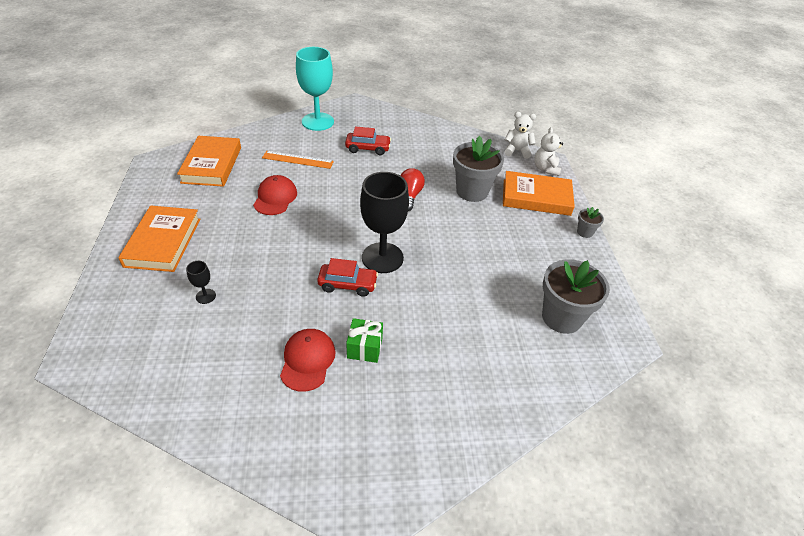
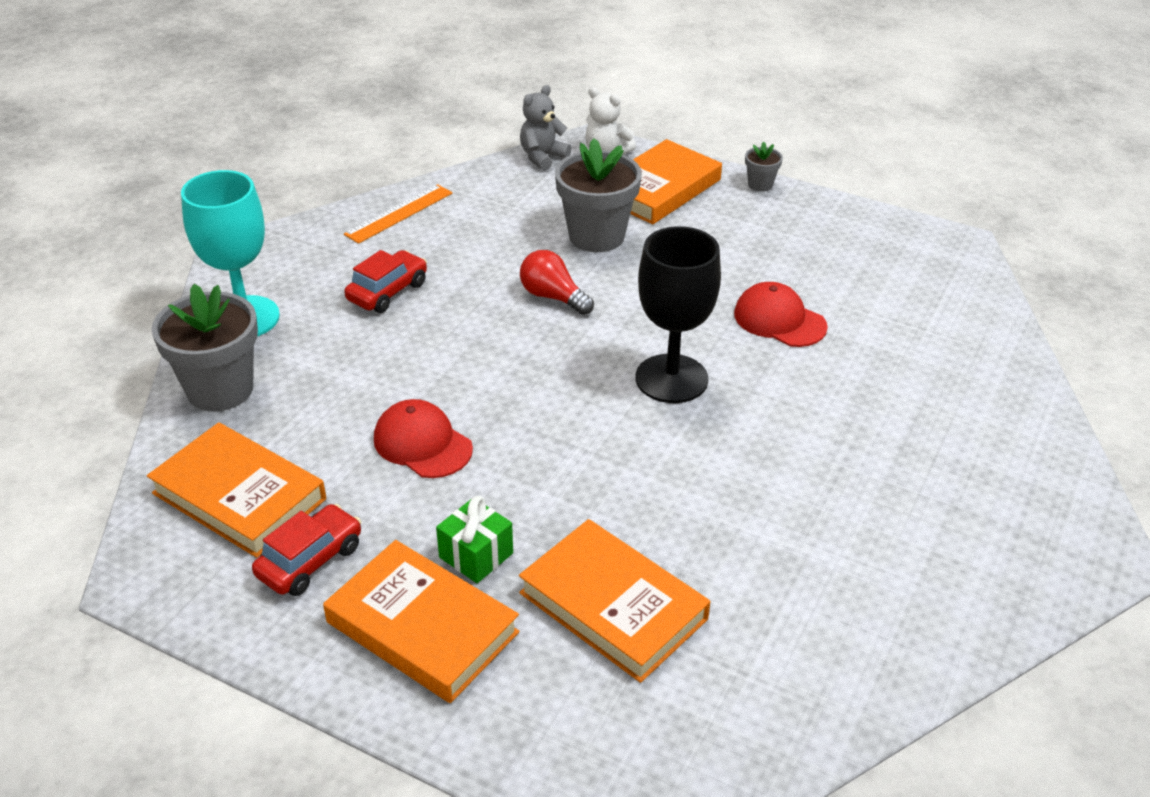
camera: 55 degrees left, 5 degrees down
(205, 296) = (613, 606): black goblet -> orange book
(297, 160) = (337, 381): orange ruler -> orange ruler (399, 213)
(307, 360) = (828, 529): red cap -> red cap (779, 320)
(348, 284) = (702, 435): red car -> red car (310, 560)
(365, 348) = (839, 464): green gift -> green gift (476, 555)
(517, 151) = (542, 157): white teddy bear -> grey teddy bear
(561, 317) = (893, 274): grey flower pot -> grey flower pot (220, 390)

